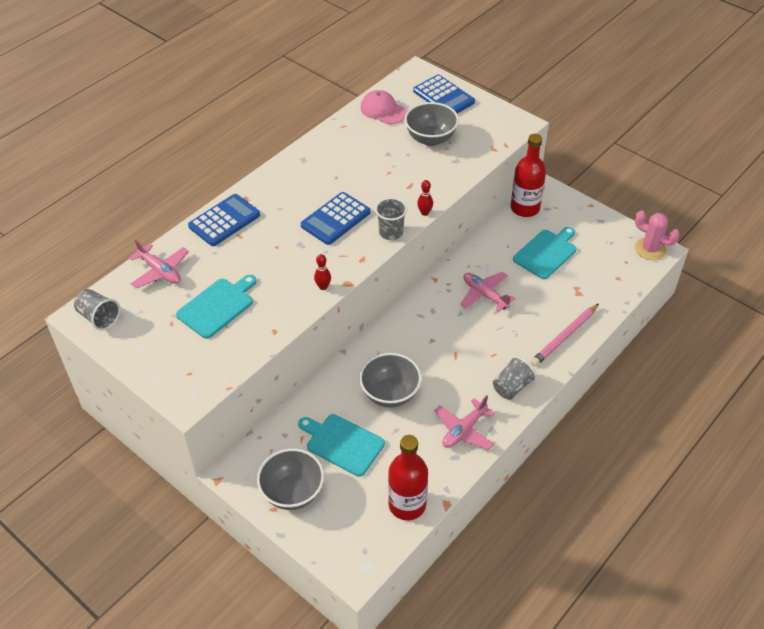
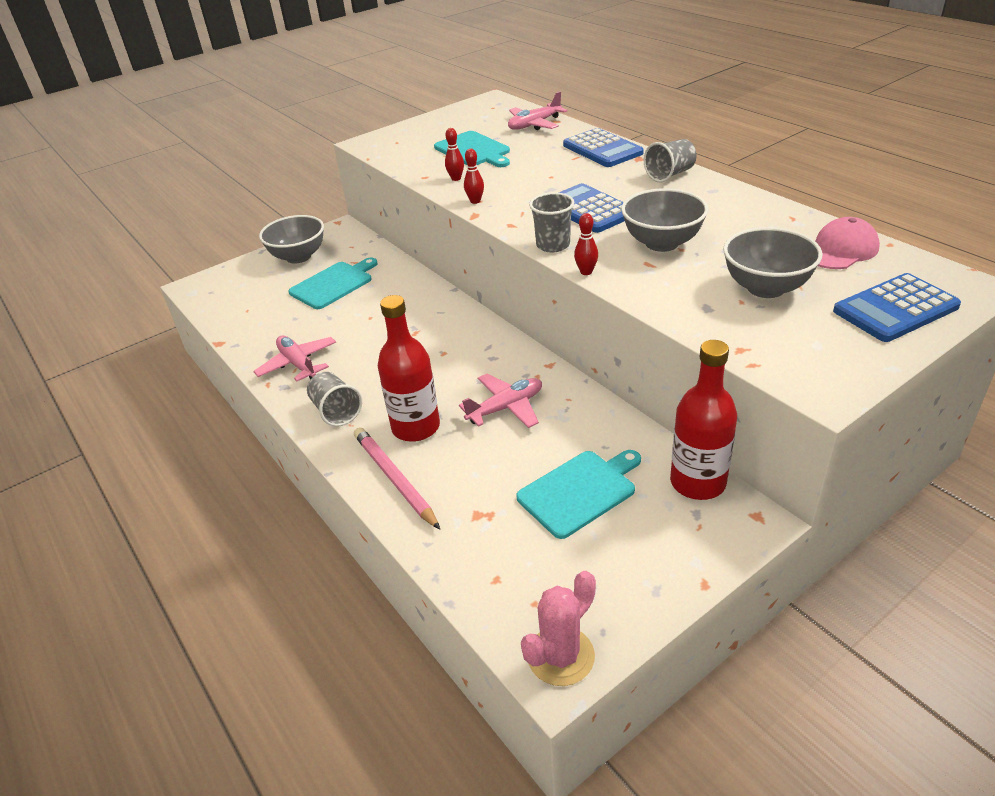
camera: 105 degrees right, 10 degrees down
(99, 317) = (485, 105): grey cup -> grey cup (670, 174)
(279, 308) = (456, 178): none -> red bowling pin
(390, 394) = (378, 316): grey bowl -> grey bowl (662, 243)
(407, 505) = (237, 318): red bottle -> red bottle (416, 427)
(546, 253) = (580, 491): turquoise cutting board -> turquoise cutting board turned 90 degrees counterclockwise

